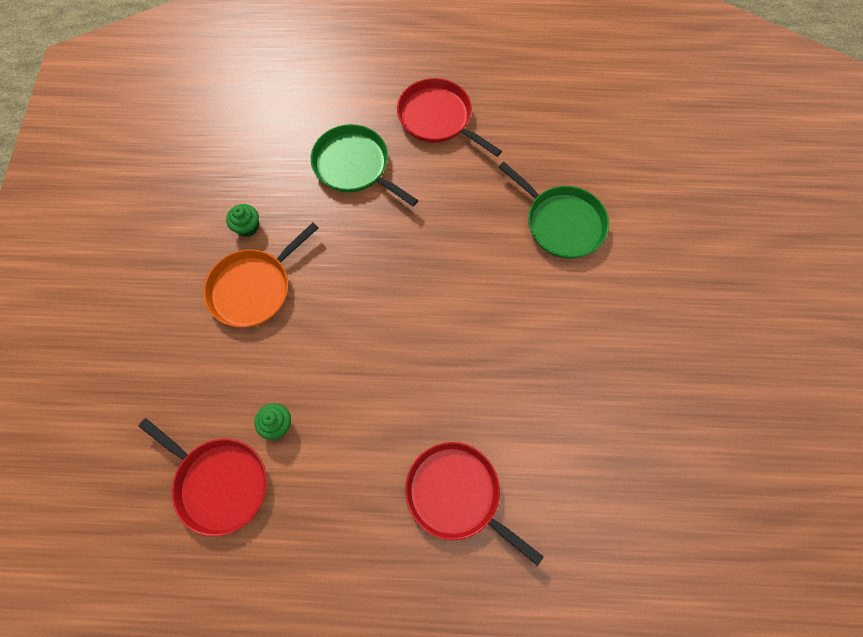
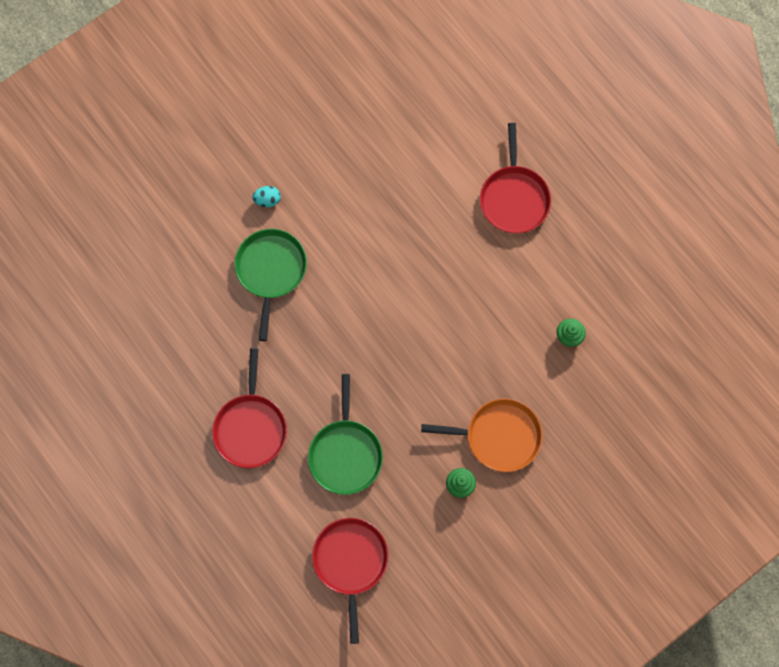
camera: 130 degrees left, 5 degrees up
(219, 483) = (631, 339): red pan -> red pan (350, 562)
(634, 267) = (267, 200): none -> turquoise egg

